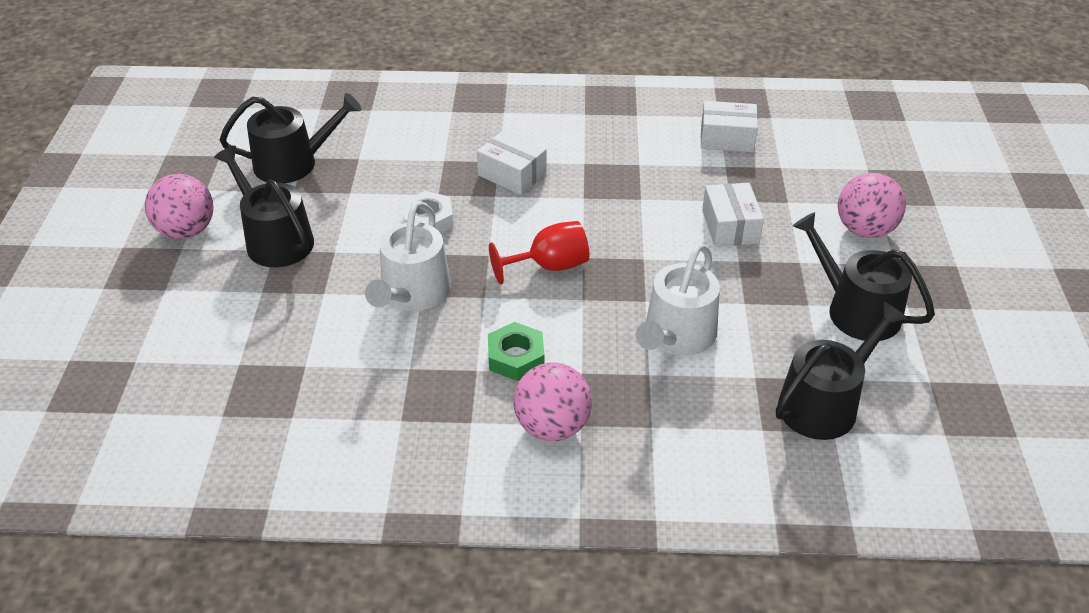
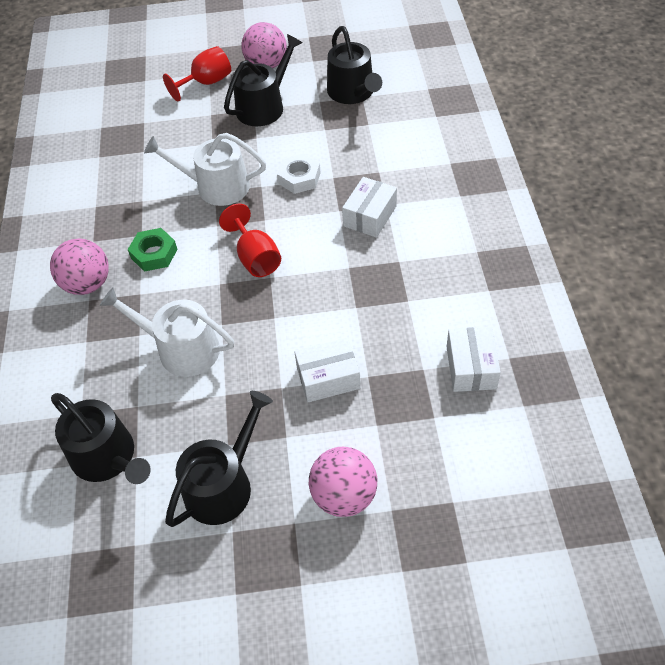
camera: 85 degrees right, 10 degrees up
(187, 292) = (206, 83): none -> red goblet

